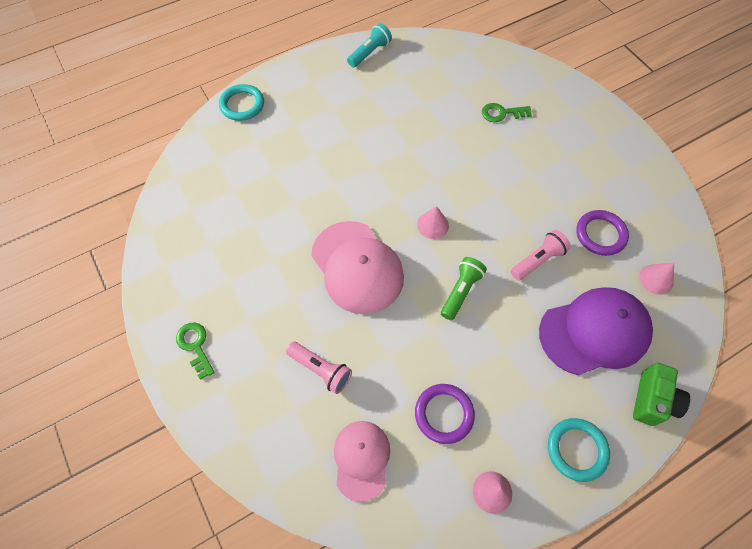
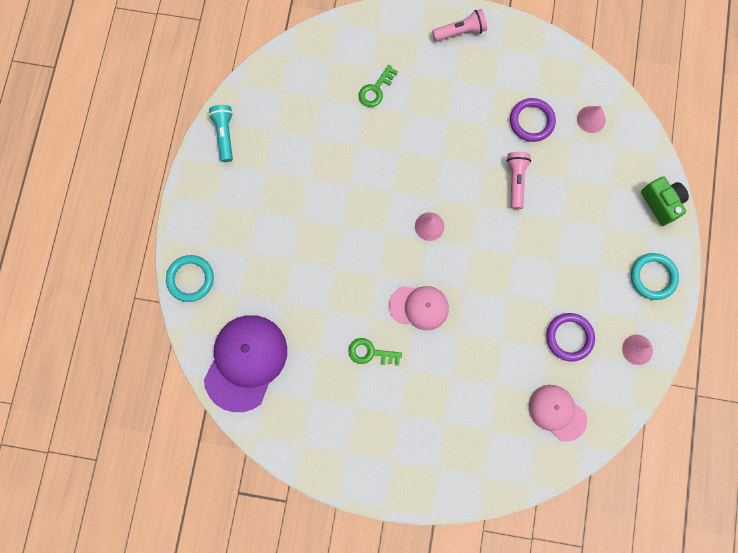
camera: 50 degrees left, 15 degrees up
(195, 346) = (389, 465): green key -> green key (370, 353)
(321, 369) = (476, 392): pink flashlight -> pink flashlight (460, 31)
(357, 267) = (419, 307): pink cap -> pink cap, size x0.62
(461, 291) = (496, 252): green flashlight -> none
(594, 332) = (593, 194): purple cap -> purple cap (245, 362)

